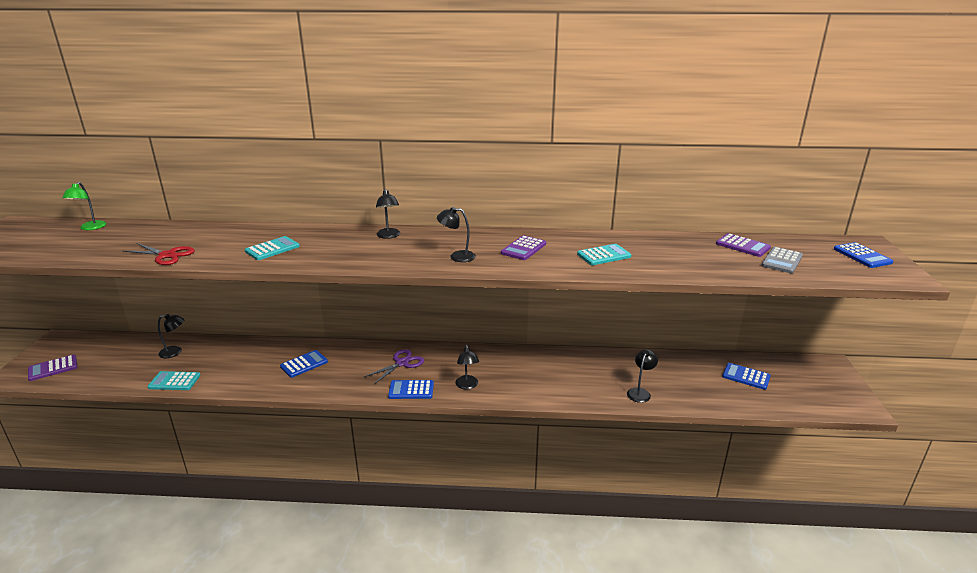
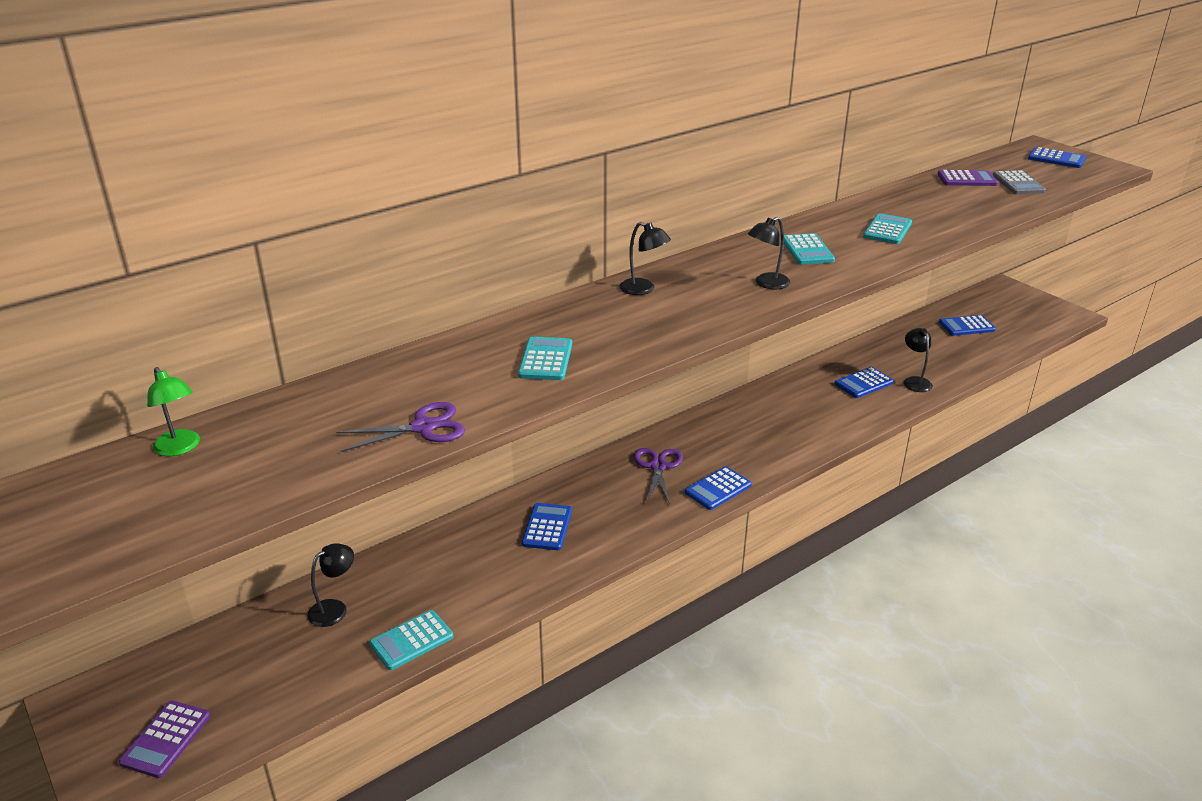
camera: 40 degrees left, 5 degrees up
(167, 255) = (423, 427): red scissors -> purple scissors
(467, 386) = (764, 454): black lamp -> none
(523, 248) = (807, 250): purple calculator -> turquoise calculator
(601, 377) = (863, 383): none -> blue calculator

